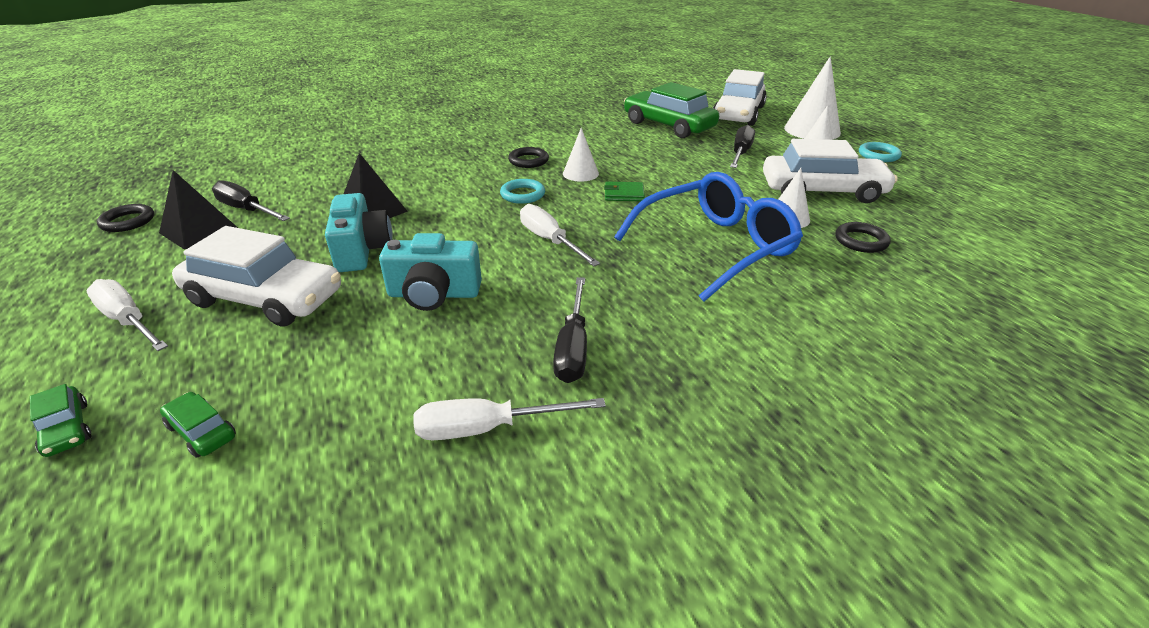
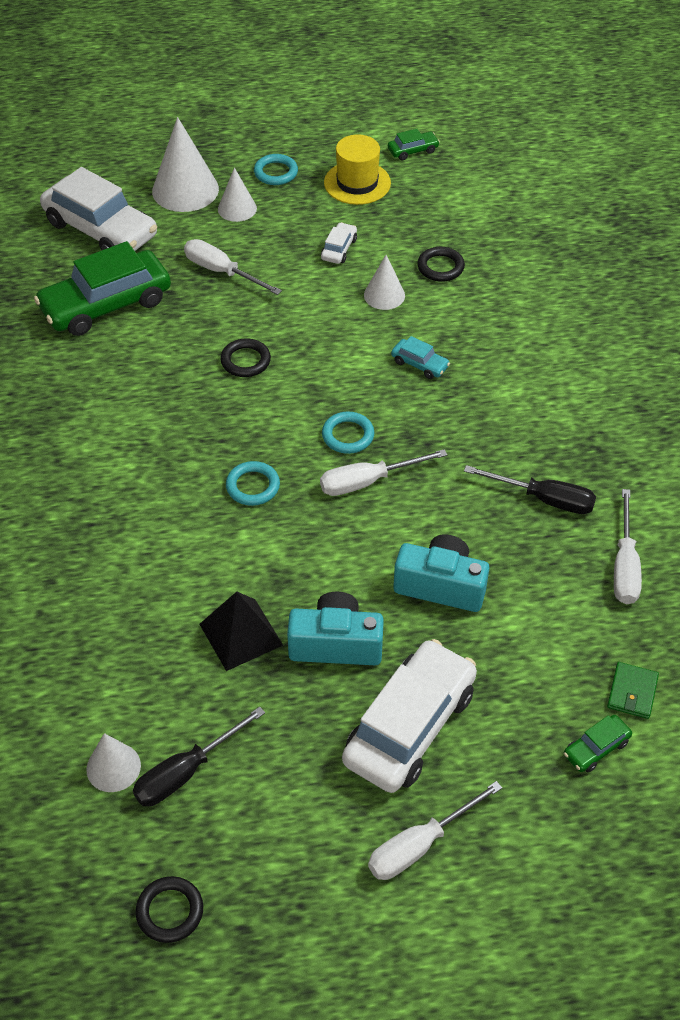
camera: 75 degrees left, 15 degrees up
(66, 429) = (575, 849): green car -> green car (413, 150)
(198, 230) = (227, 818): black pyramid -> none
(434, 294) = (441, 585): turquoise camera -> turquoise camera turned 90 degrees counterclockwise
(528, 161) = (156, 465): black ring -> black ring (245, 361)
(580, 173) = (217, 423): white cone -> white cone (113, 767)
(599, 224) = (348, 435): none -> turquoise ring
(624, 194) = (286, 399): green wallet -> green wallet (632, 692)
(715, 247) = (419, 364): blue glasses -> turquoise car
(740, 153) = (221, 271): black screwdriver -> white screwdriver
(822, 191) = (339, 249): white car -> white car, size x0.43
(918, 187) = (357, 183): none -> yellow hat

